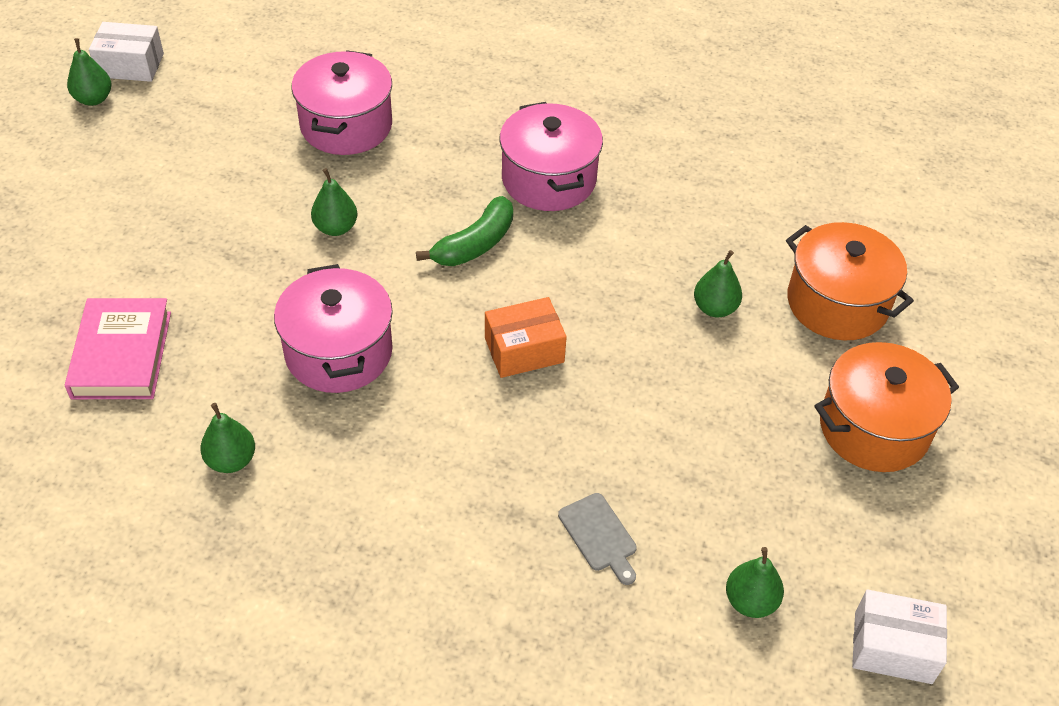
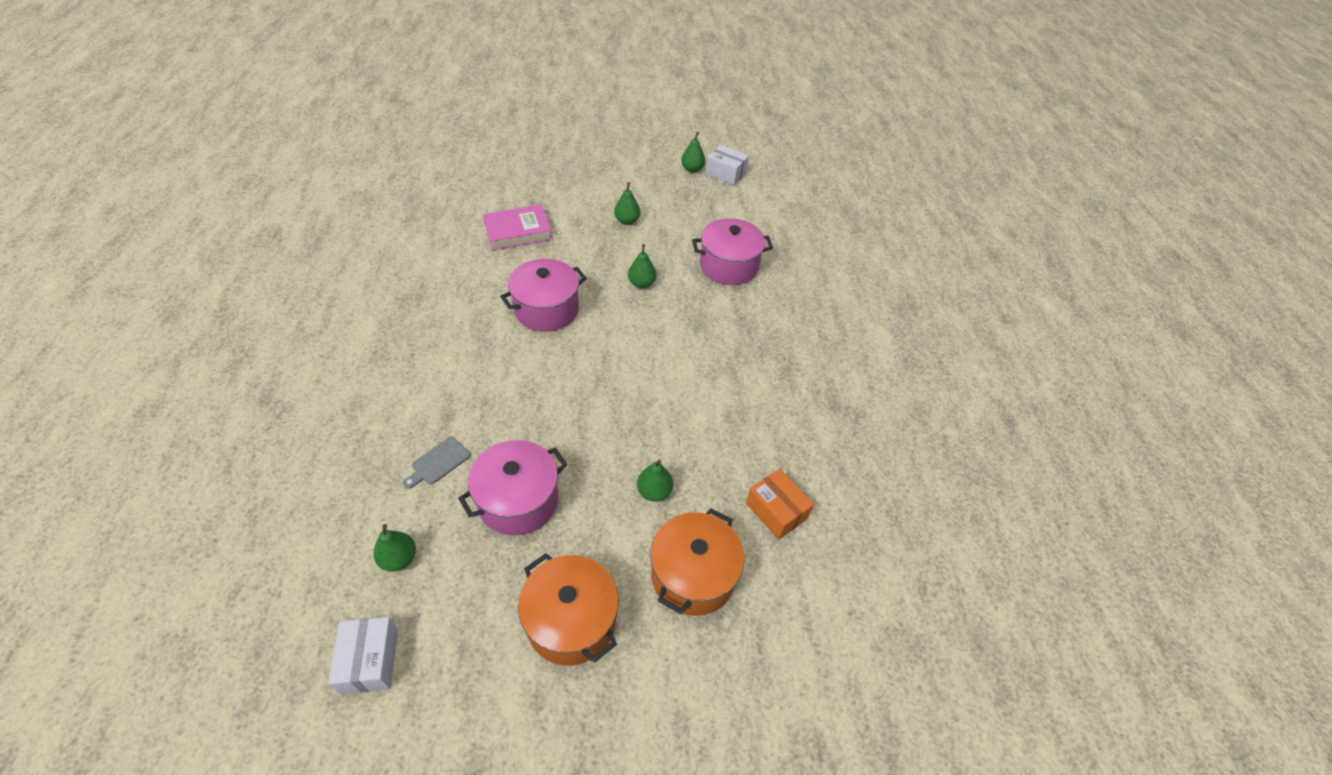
camera: 70 degrees right, 0 degrees up
(130, 65) = (726, 173): white box -> white box turned 45 degrees counterclockwise
(231, 460) = (459, 289): green pear -> green pear (627, 221)
(474, 244) = (656, 348): green banana -> none
(524, 350) = (577, 392): orange box -> orange box (776, 511)
(548, 179) = (734, 371): pink pot -> pink pot (518, 500)

